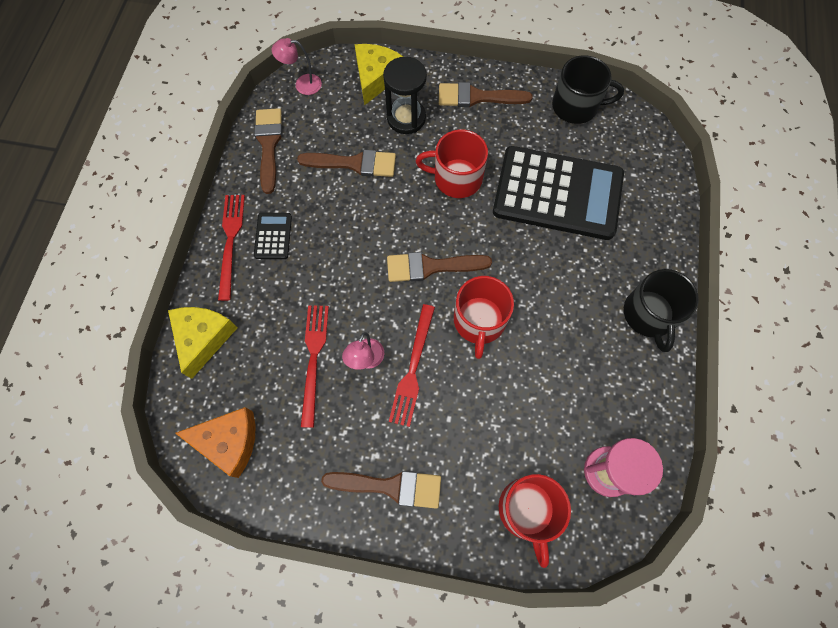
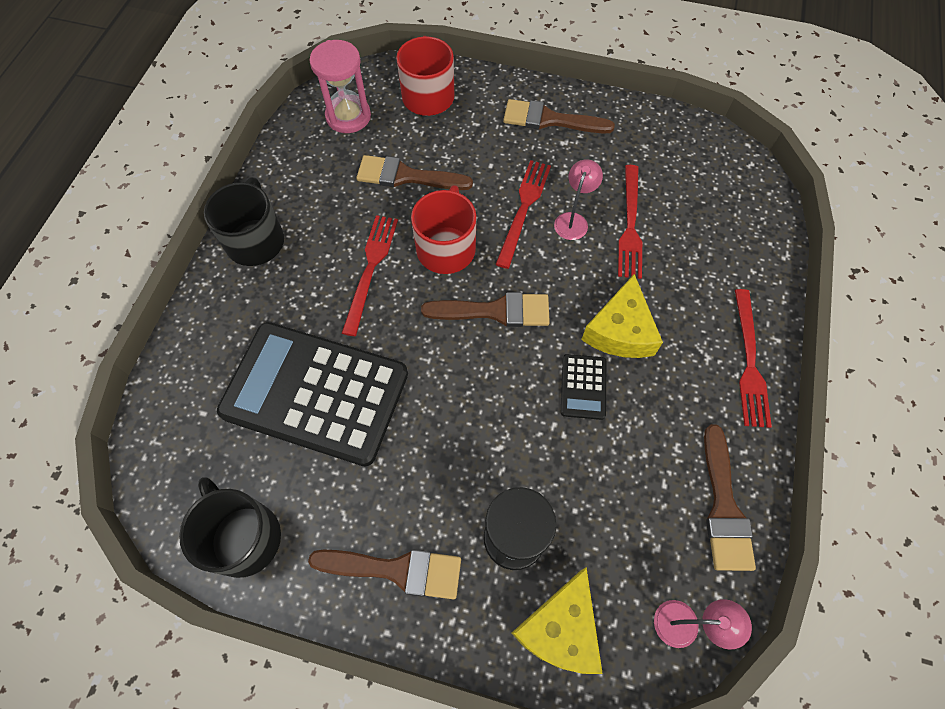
camera: 175 degrees left, 5 degrees down
(203, 338) = (756, 254): yellow cheese -> yellow cheese (620, 331)
(229, 441) = (707, 162): orange cheese -> none
(273, 236) = (695, 365): black calculator -> black calculator (583, 387)
(354, 164) = (593, 463): brown brush -> brown brush (406, 176)
(456, 178) = (448, 428): red mug -> none
(541, 295) = (370, 269): none -> red fork
(576, 106) = (244, 537): black mug -> black mug turned 45 degrees clockwise

